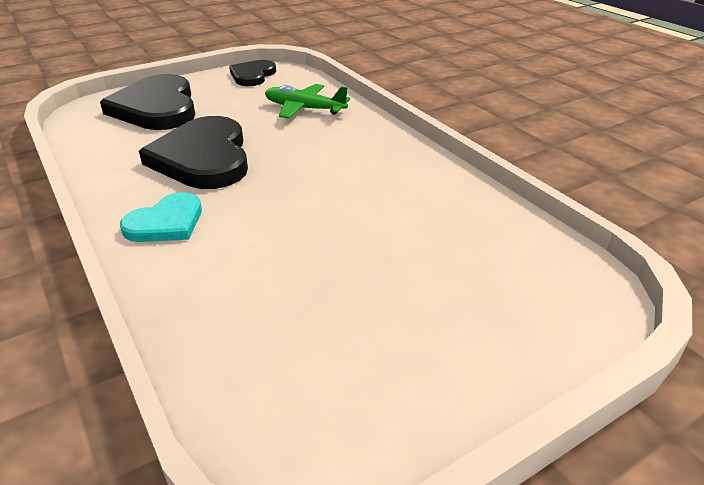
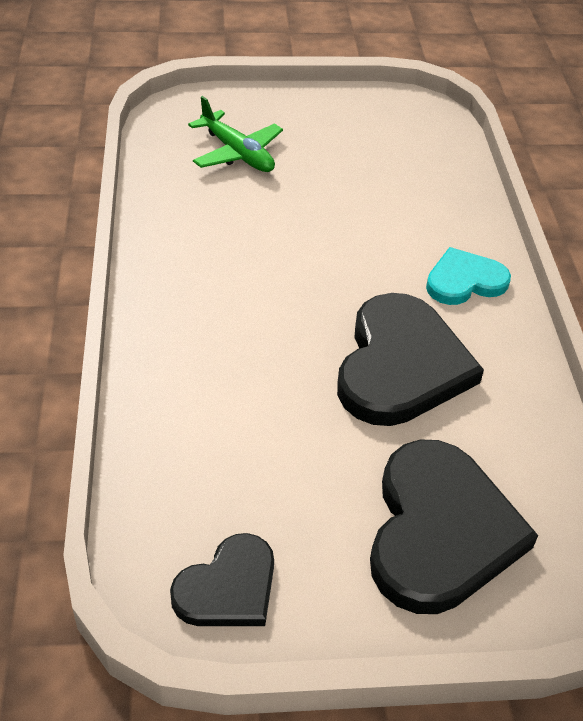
camera: 155 degrees left, 10 degrees up
(304, 109) = (211, 424): green plane -> green plane (237, 153)

